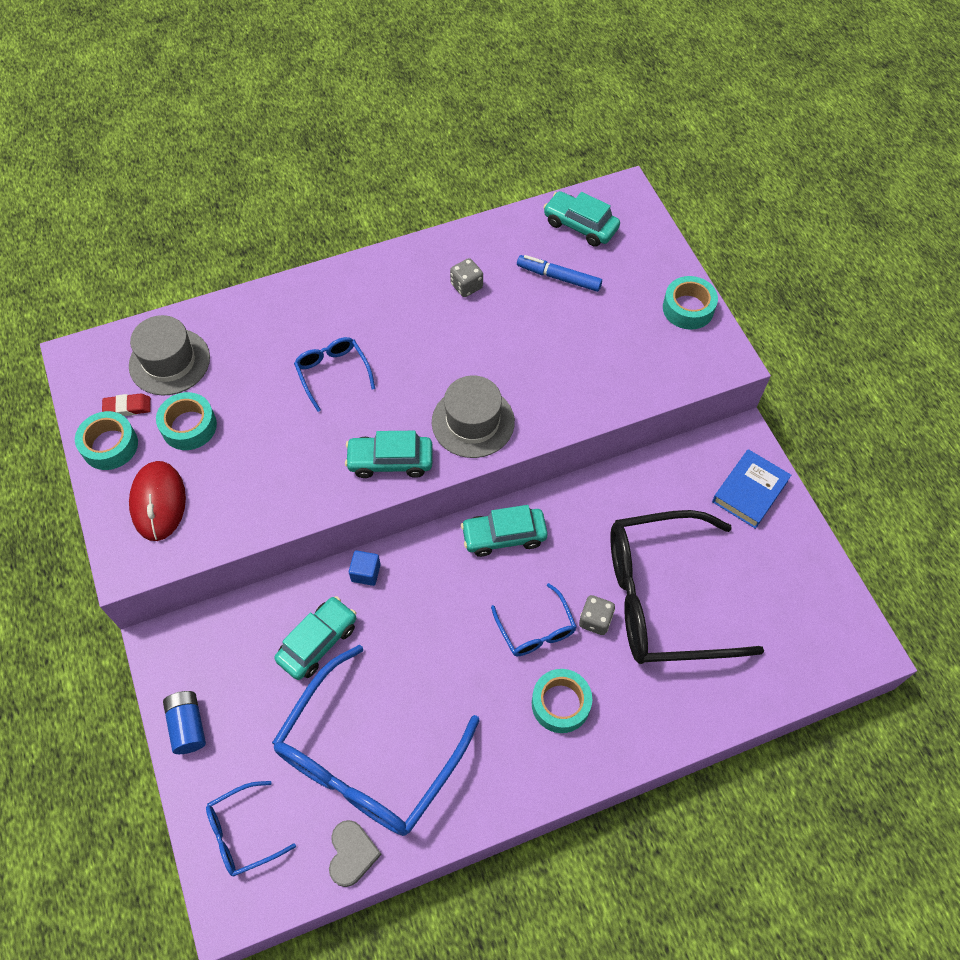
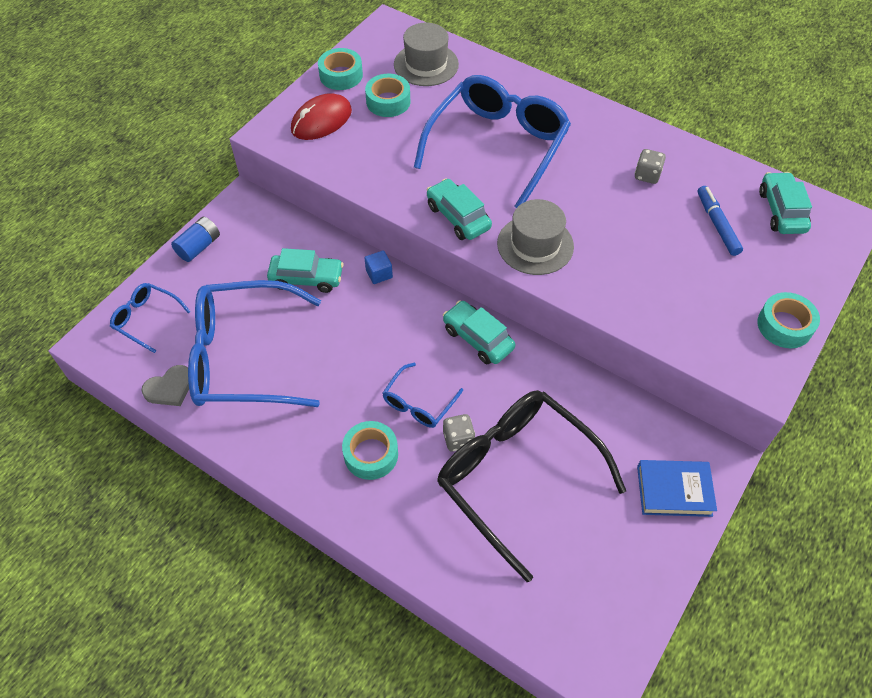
camera: 55 degrees right, 5 degrees down
(127, 407) = (375, 66): red eraser -> none
(333, 373) = (497, 146): blue glasses -> blue glasses, size x2.17

